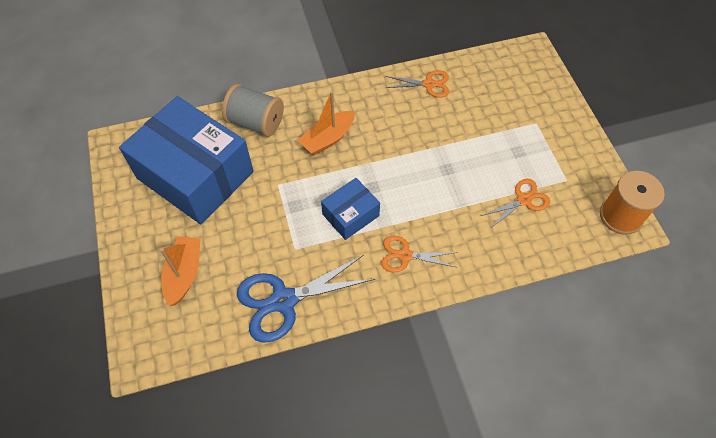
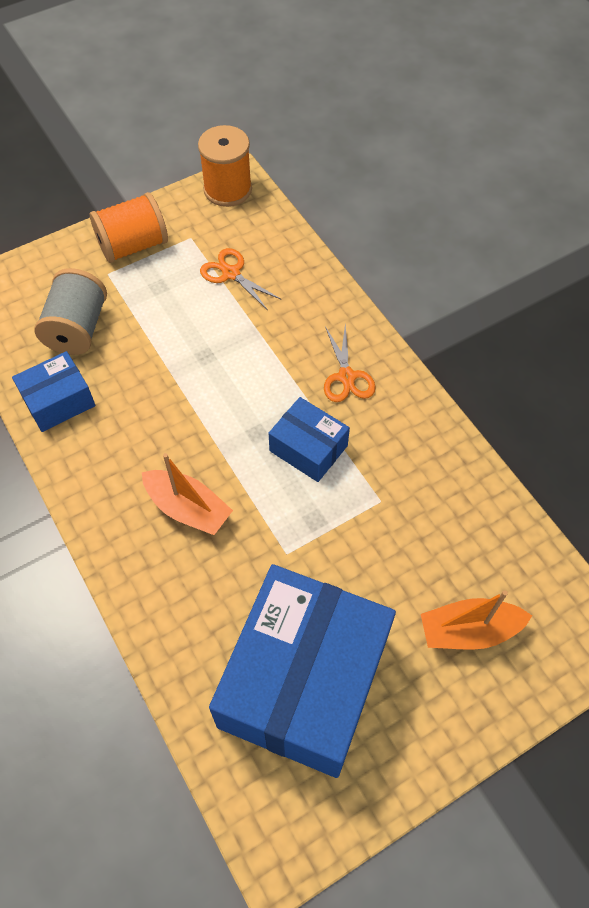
camera: 105 degrees left, 0 degrees up
(255, 122) = (179, 623): grey spool -> grey spool (77, 329)
(284, 301) = (456, 492): blue scissors -> none
(429, 84) = (58, 401): orange scissors -> blue box
(562, 142) = (133, 246): none -> orange spool

